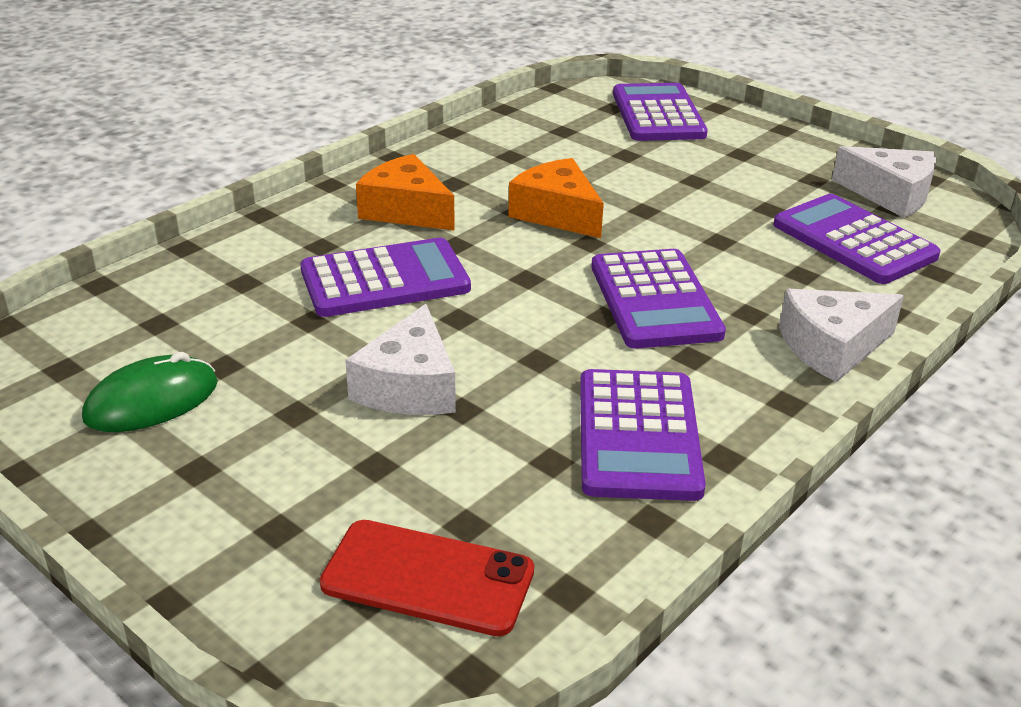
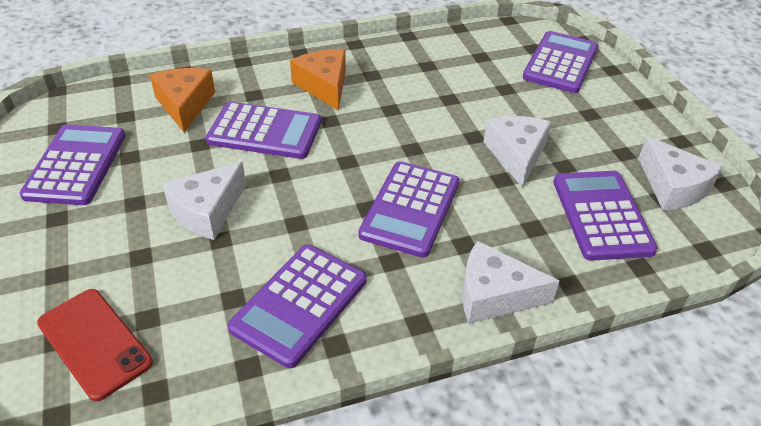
camera: 30 degrees right, 10 degrees up
(152, 401) = (76, 165): green mouse -> purple calculator
(557, 213) = (413, 119): orange cheese -> orange cheese (185, 105)
(709, 213) = (516, 155): none -> white cheese

